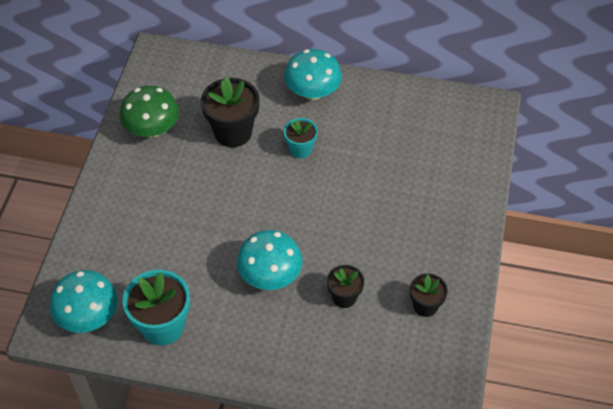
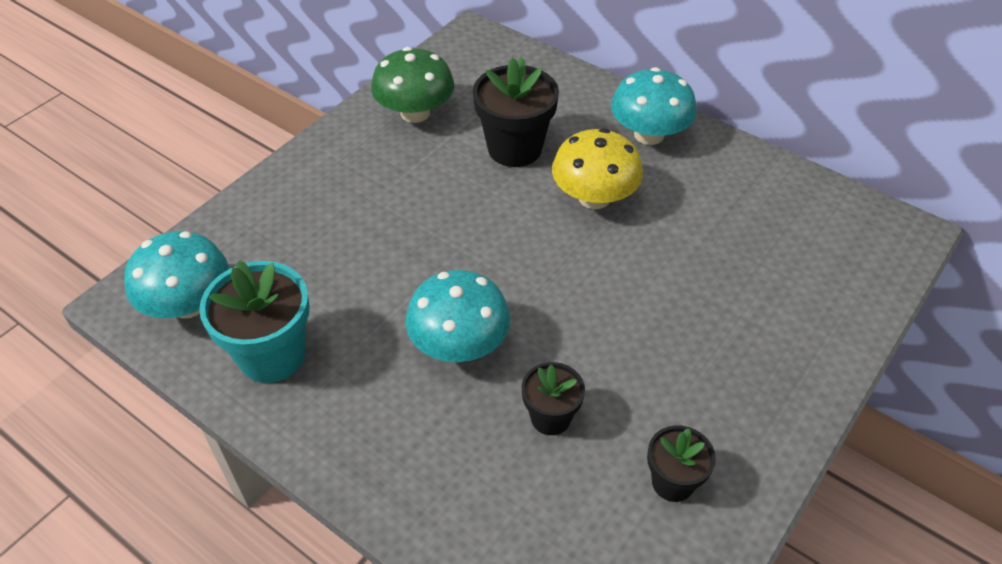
camera: 25 degrees right, 5 degrees down
(300, 149) = (594, 197): turquoise flower pot -> yellow mushroom

